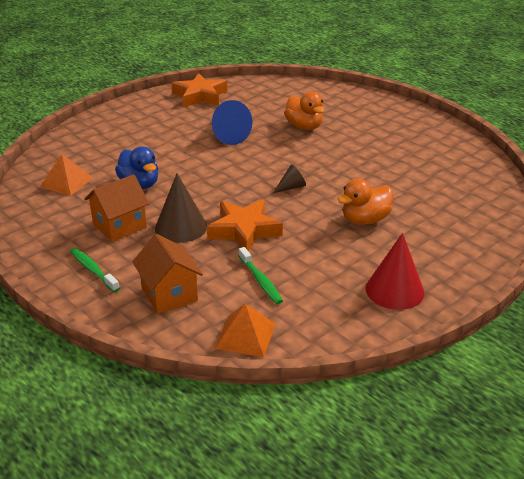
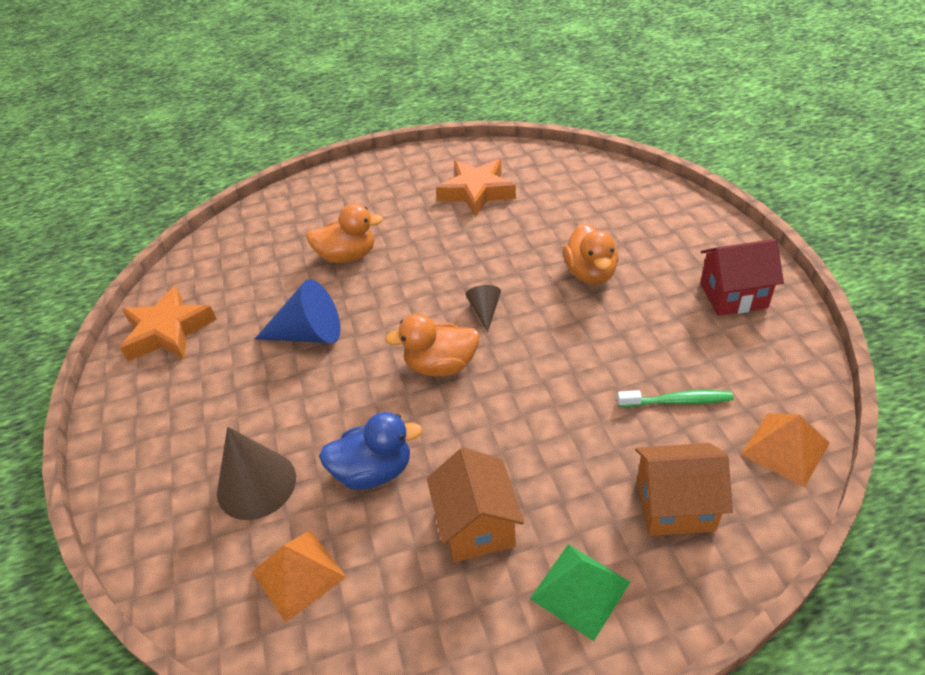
camera: 60 degrees left, 10 degrees up
(93, 270) = (580, 590): green toothbrush -> green pyramid
(181, 227) = (518, 450): brown cone -> brown cone (256, 484)
(232, 184) = (441, 366): none -> orange duck
(244, 230) = (560, 385): orange star -> orange star (476, 192)
(394, 290) = (733, 295): red cone -> red house

